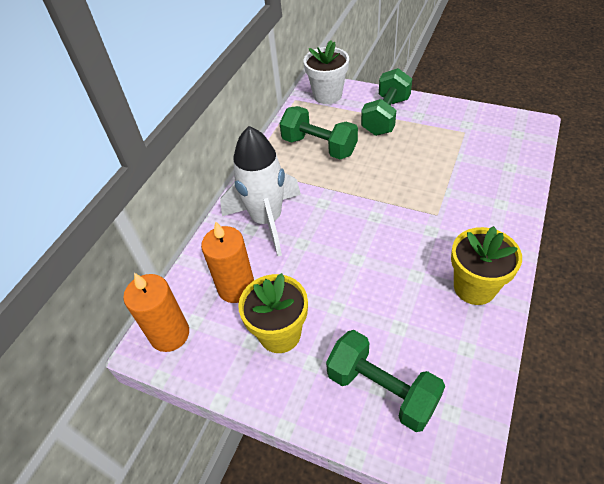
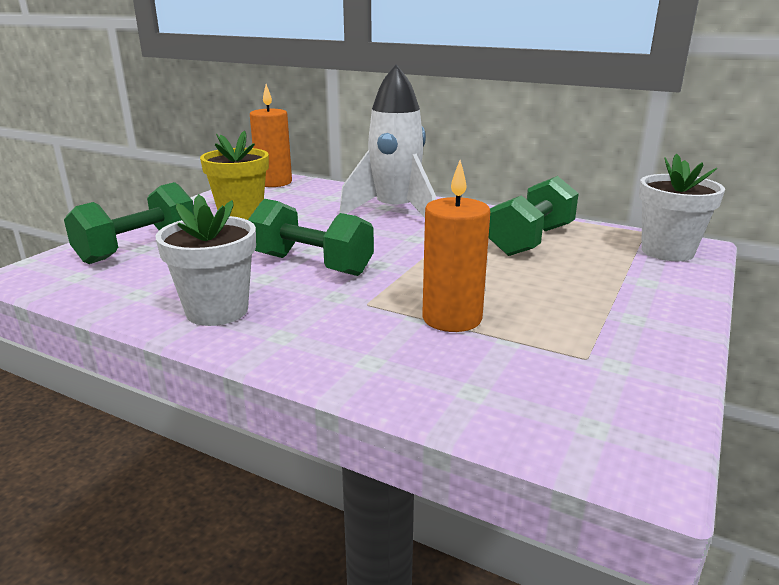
camera: 90 degrees right, 25 degrees down
(236, 287) = (308, 201): orange candle -> orange candle (452, 318)
(386, 116) = (620, 289): green dumbbell -> green dumbbell (311, 265)
(474, 287) = (217, 311): yellow flower pot -> white flower pot

